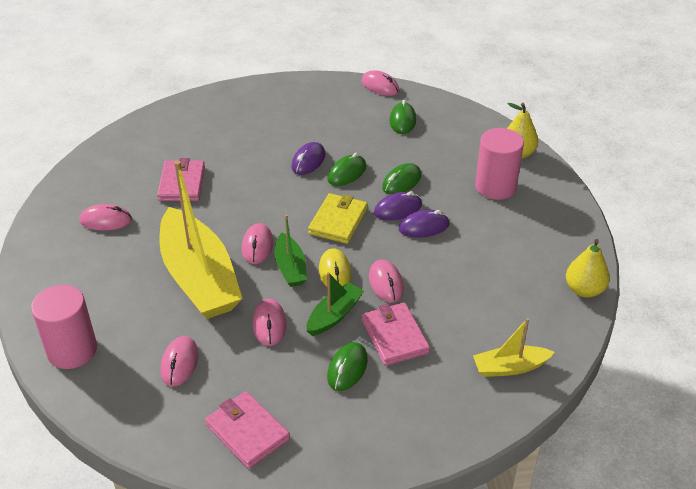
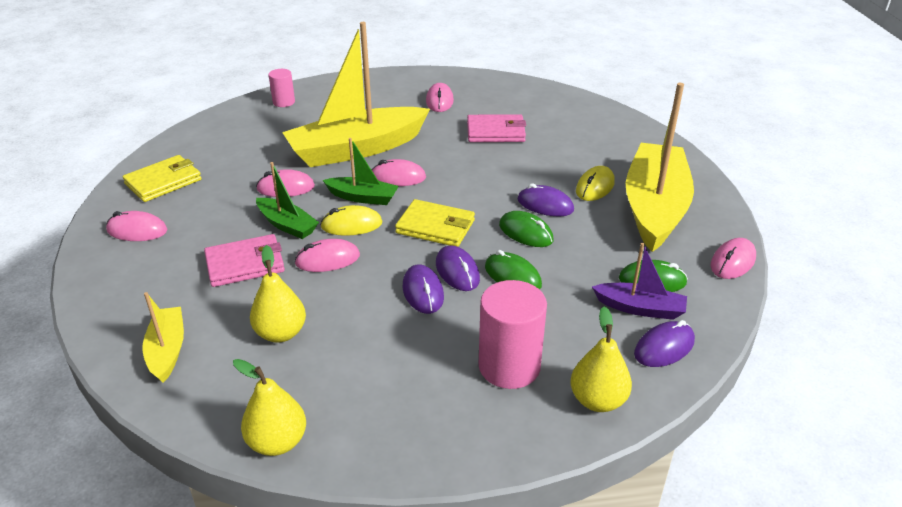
camera: 90 degrees right, 5 degrees down
(72, 350) = (284, 102): pink cylinder -> pink cylinder, size x0.56
(180, 363) = (253, 147): pink mouse -> pink mouse (137, 230)
(247, 432) = (163, 181): pink wallet -> yellow wallet
(283, 134) = (595, 187): none -> yellow mouse
(290, 267) = (363, 197): green boat -> green boat turned 150 degrees counterclockwise
(314, 109) = (654, 207): none -> yellow boat
(347, 368) = (212, 233): green mouse -> none
(431, 129) = (640, 308): none -> purple boat
(468, 124) = (664, 347): none -> purple mouse
(480, 301) = (281, 333): none -> yellow pear

